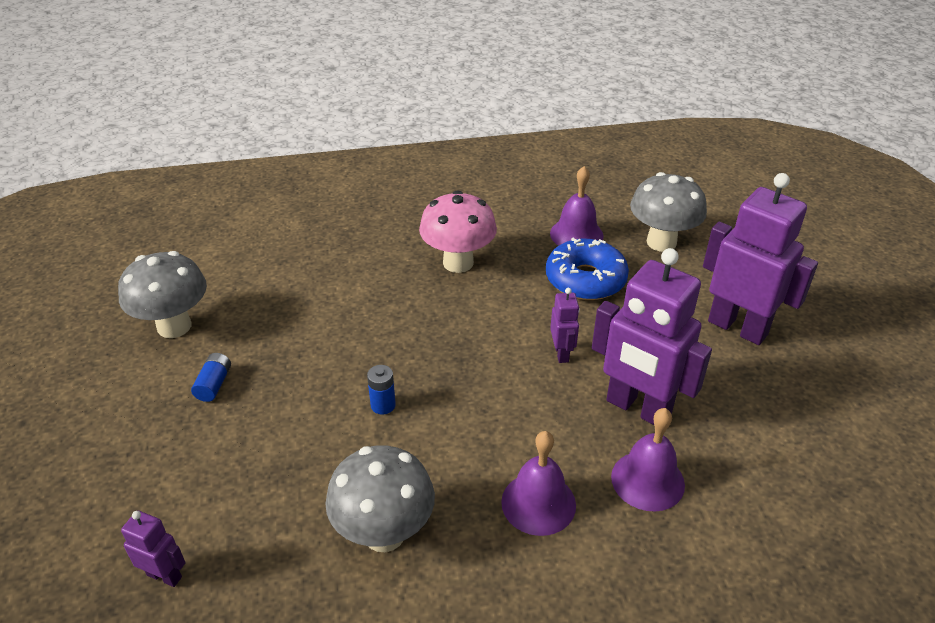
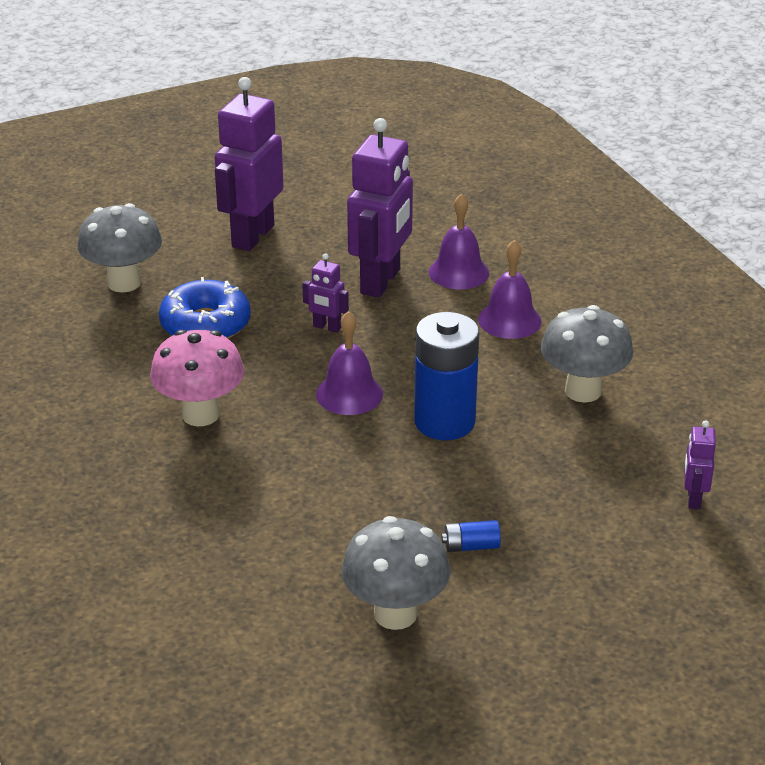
camera: 105 degrees left, 5 degrees down
(383, 405) = (444, 422): blue battery -> blue battery, size x2.39
(562, 353) = (327, 327): purple robot -> purple robot turned 135 degrees counterclockwise
(576, 234) = (122, 338): purple bell -> purple bell (349, 394)

